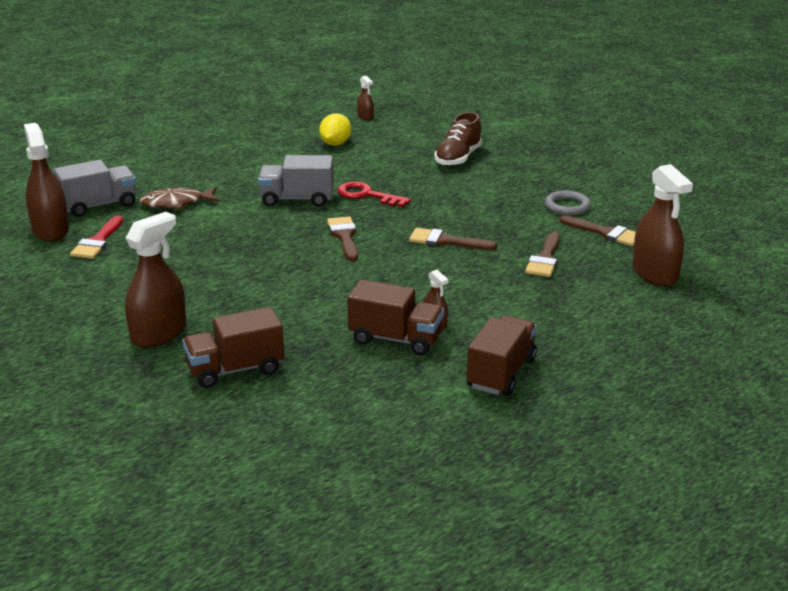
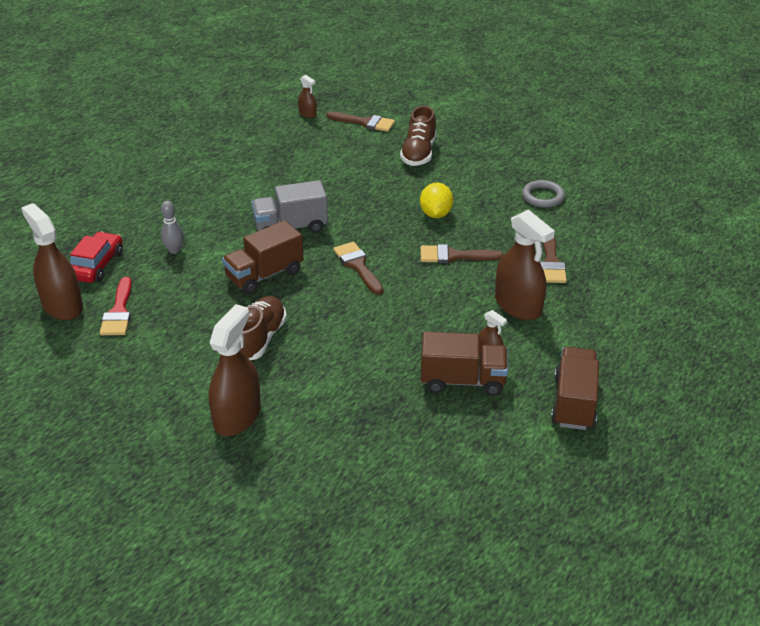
camera: 15 degrees left, 10 degrees up
(99, 205) = (96, 265): grey truck -> red car
(176, 203) = (174, 250): brown fish -> grey bowling pin
(215, 279) = (259, 339): none -> brown shoe
(235, 370) = (332, 446): brown truck -> brown truck (264, 275)
(335, 144) = (295, 152): yellow lemon -> yellow lemon (435, 214)
(367, 195) = (355, 211): red key -> none
(605, 233) = (590, 223): brown brush -> brown brush (365, 122)
(655, 273) = (652, 263): brown spray bottle -> brown spray bottle (518, 305)

